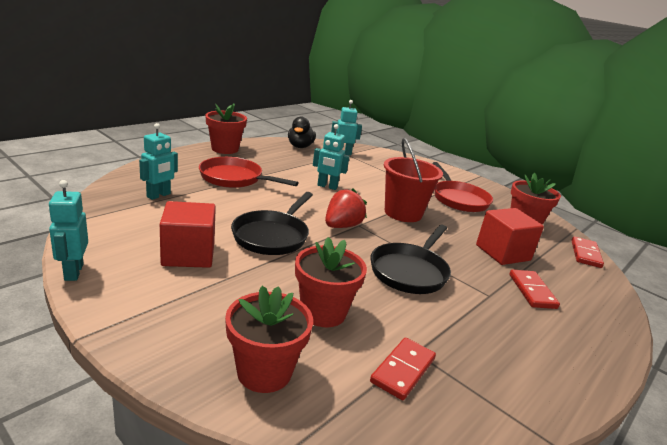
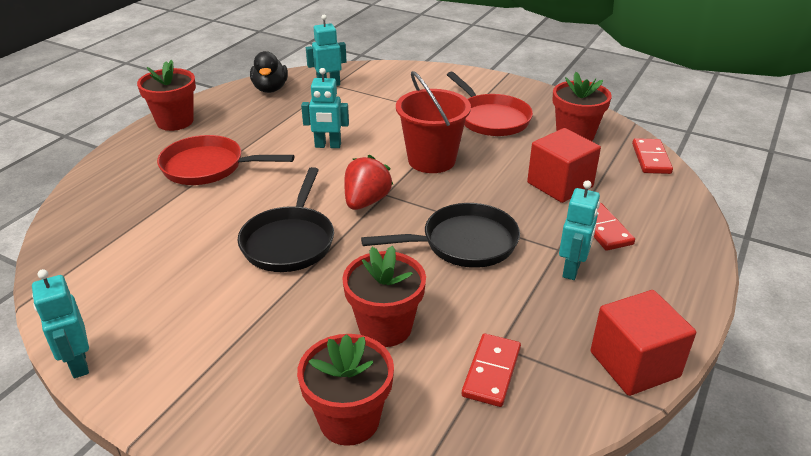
camera: 10 degrees left, 10 degrees up
(159, 195) = (125, 222): turquoise robot -> turquoise robot (572, 269)
(188, 254) = (202, 298): red cube -> red cube (634, 364)
(410, 271) = (463, 243): black pan -> black pan turned 120 degrees counterclockwise

